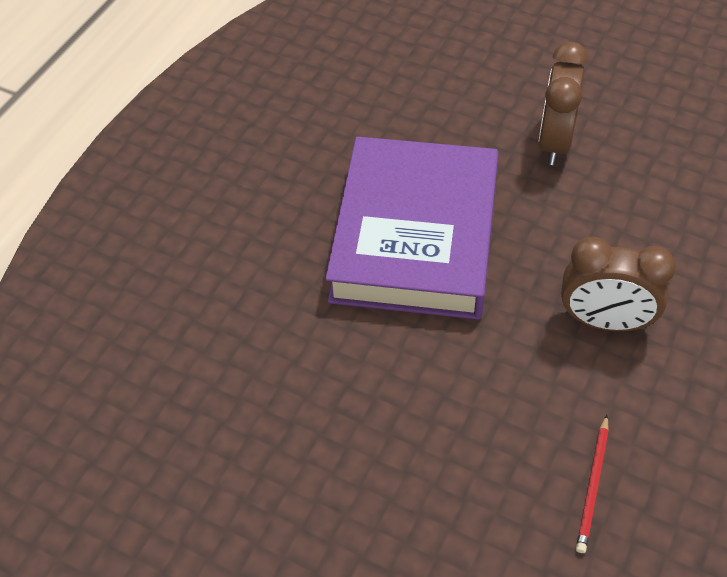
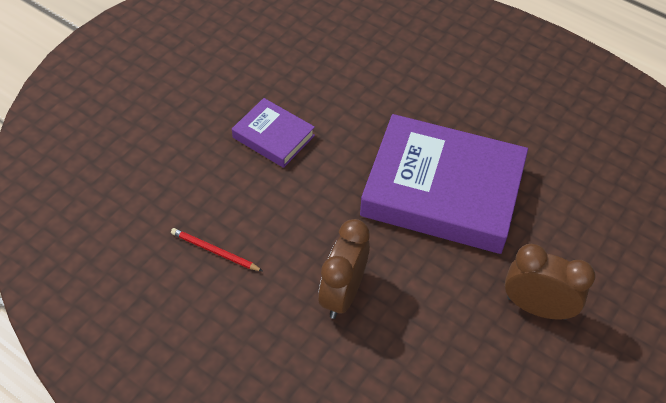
camera: 95 degrees right, 0 degrees up
(363, 450) = (273, 136): none -> purple book

